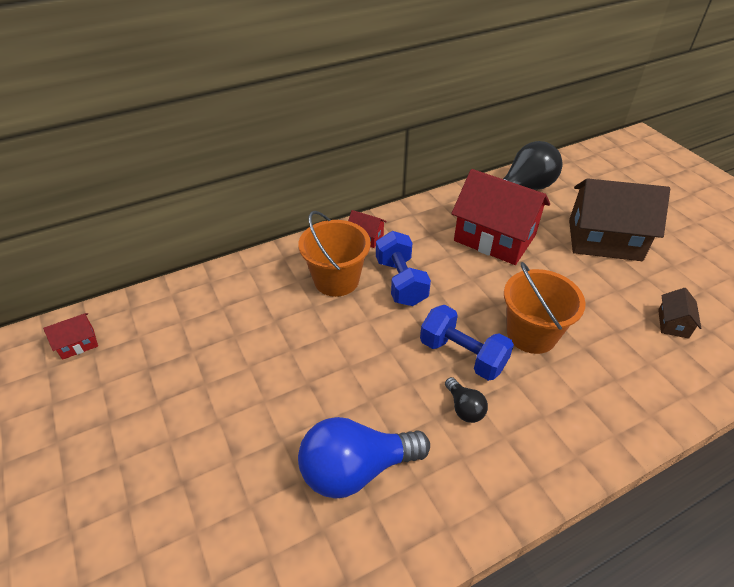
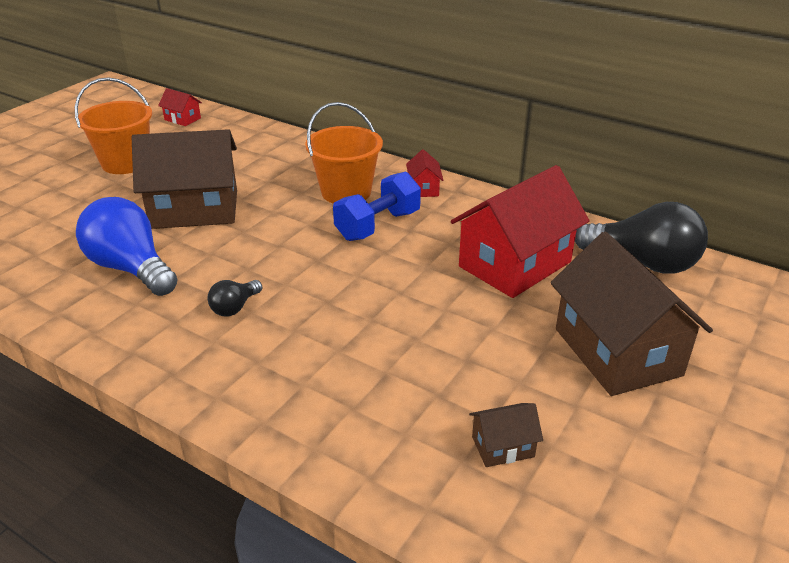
camera: 60 degrees right, 10 degrees down
(283, 389) = (195, 209): none -> brown house
(462, 355) = (305, 289): blue dumbbell -> none
(494, 238) = (515, 264): red house -> red house turned 45 degrees clockwise
(531, 334) = (375, 327): orange bucket -> orange bucket (126, 163)

